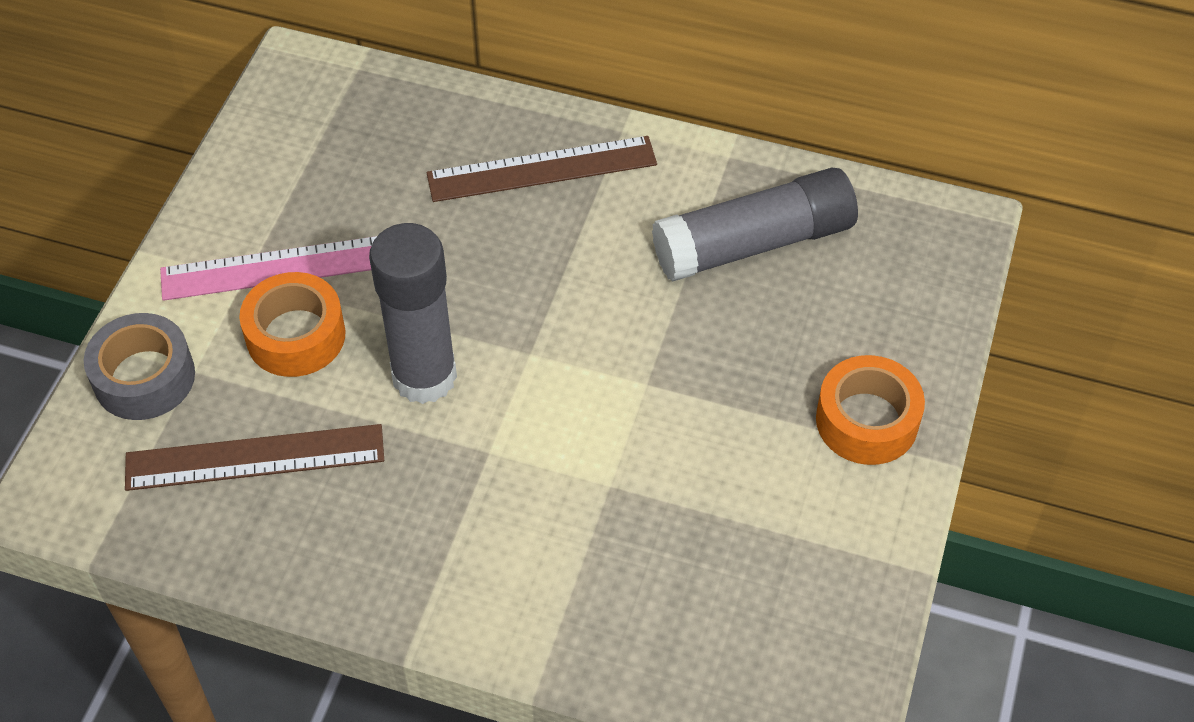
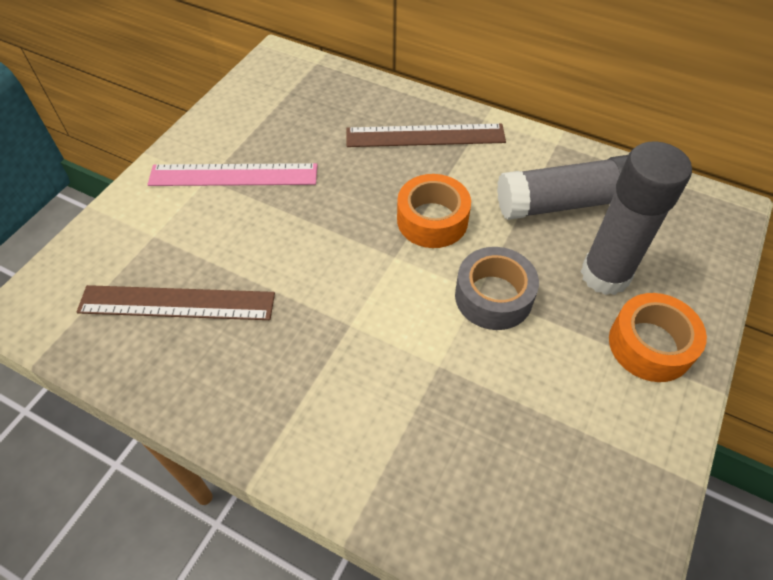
camera: 10 degrees right, 0 degrees up
(144, 377) = (118, 235): grey tape -> grey tape (493, 296)
(296, 335) = (231, 221): orange tape -> orange tape (432, 220)
(424, 377) = (314, 262): grey glue stick -> grey glue stick (605, 275)

